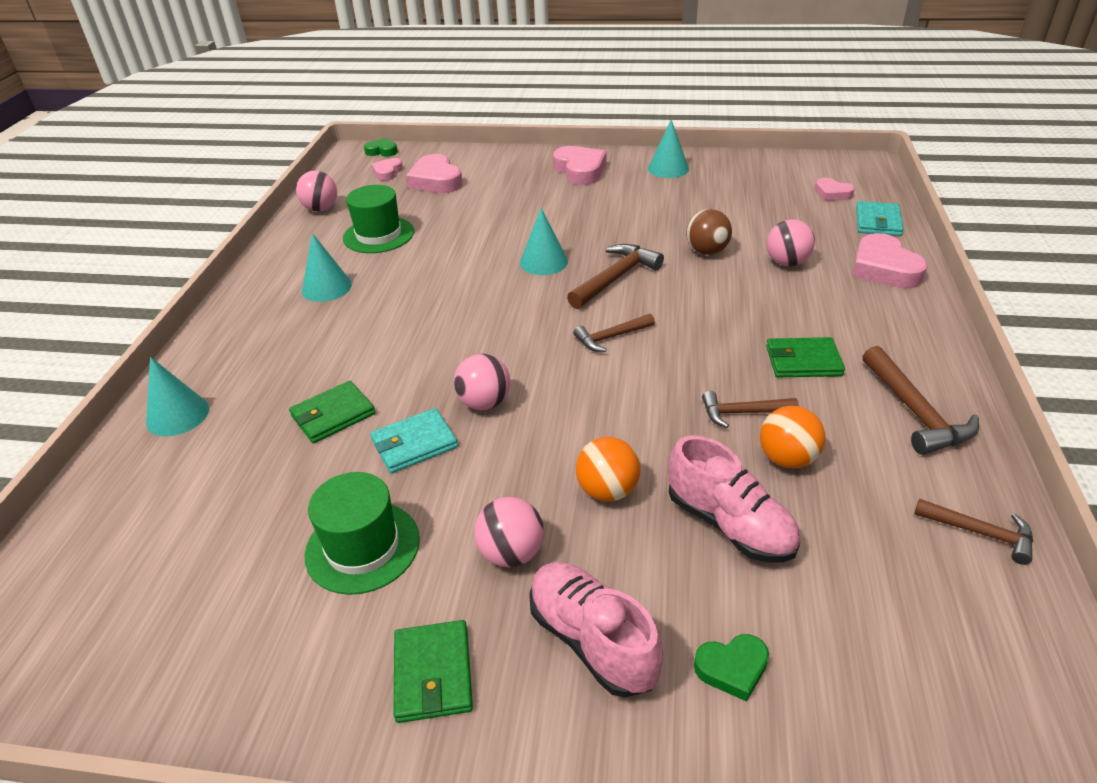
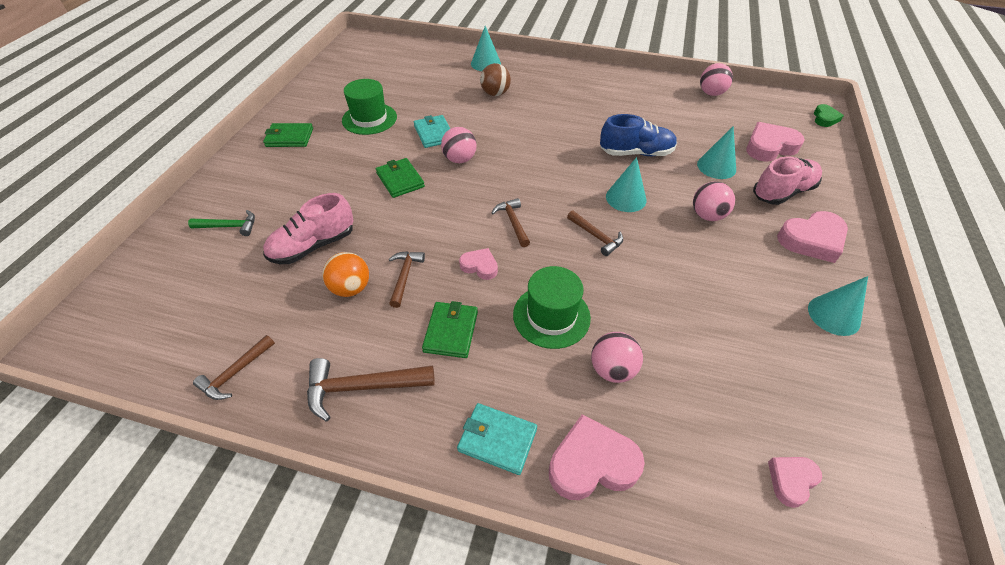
camera: 95 degrees right, 10 degrees up
(326, 287) = (600, 100): turquoise cone -> turquoise cone (716, 166)
(333, 415) = (469, 107): green wallet -> green wallet (400, 180)
(378, 235) = (671, 119): green hat -> green hat (551, 316)
(387, 172) = (781, 122): pink heart -> pink heart (479, 266)
(454, 257) = (636, 153): none -> blue shoe
(511, 553) = (340, 162): pink ball -> pink ball (707, 215)
(592, 640) = (275, 183): pink shoe -> pink shoe (782, 192)
(607, 490) = (364, 200): orange ball -> none
(615, 278) = (596, 236): brown hammer -> brown hammer, size x0.64
(706, 251) = (639, 308): brown ball -> brown ball (495, 93)
(732, 668) = (229, 226): green heart -> green hammer
(877, 222) = (709, 507): turquoise wallet -> turquoise wallet (497, 440)

